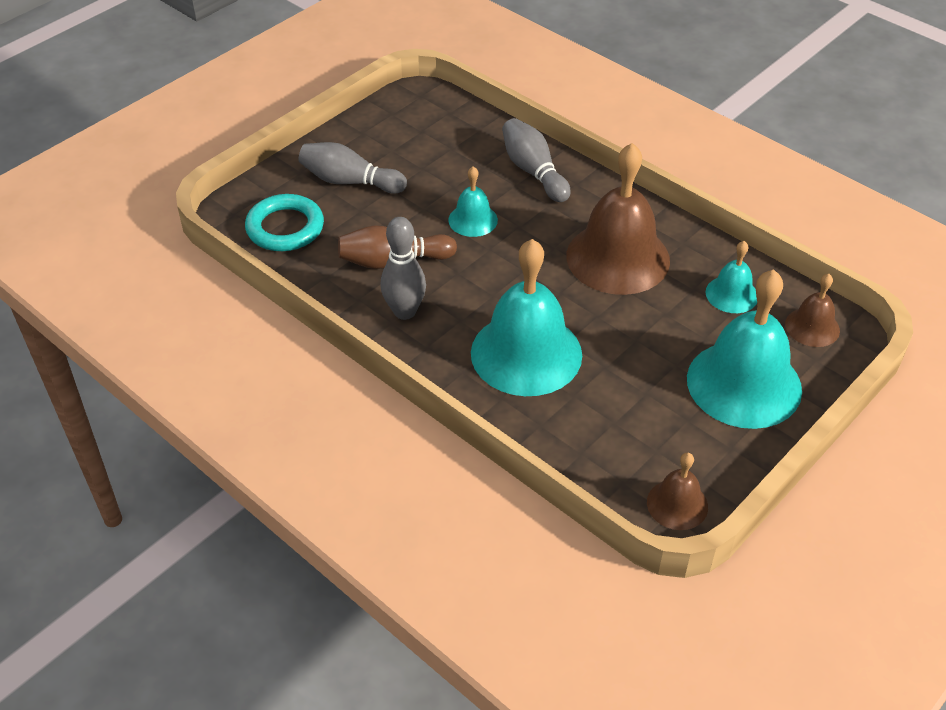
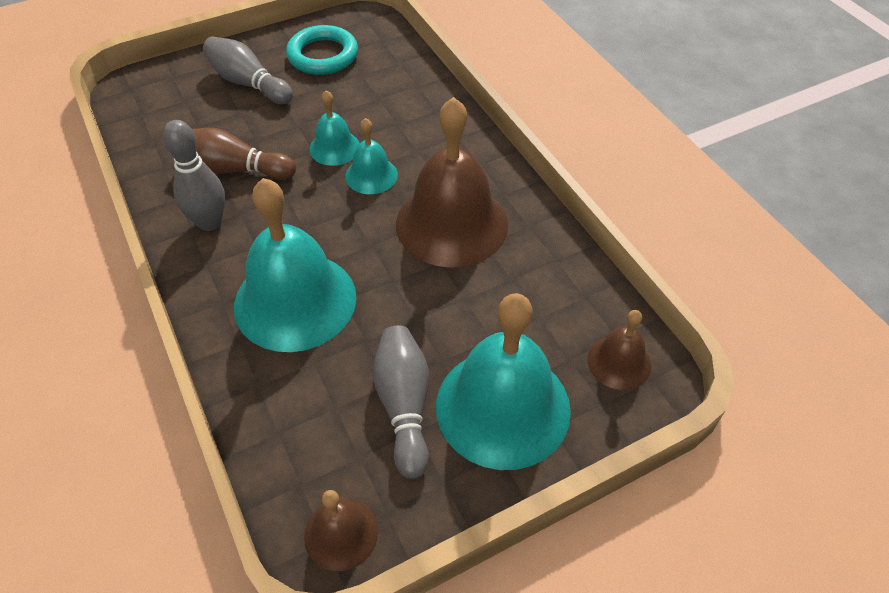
camera: 20 degrees right, 5 degrees up
(285, 228) = (162, 112): turquoise ring -> turquoise ring (323, 55)
(533, 171) = (423, 114): grey bowling pin -> grey bowling pin (404, 406)
(731, 294) = (549, 297): turquoise bell -> turquoise bell (371, 175)

